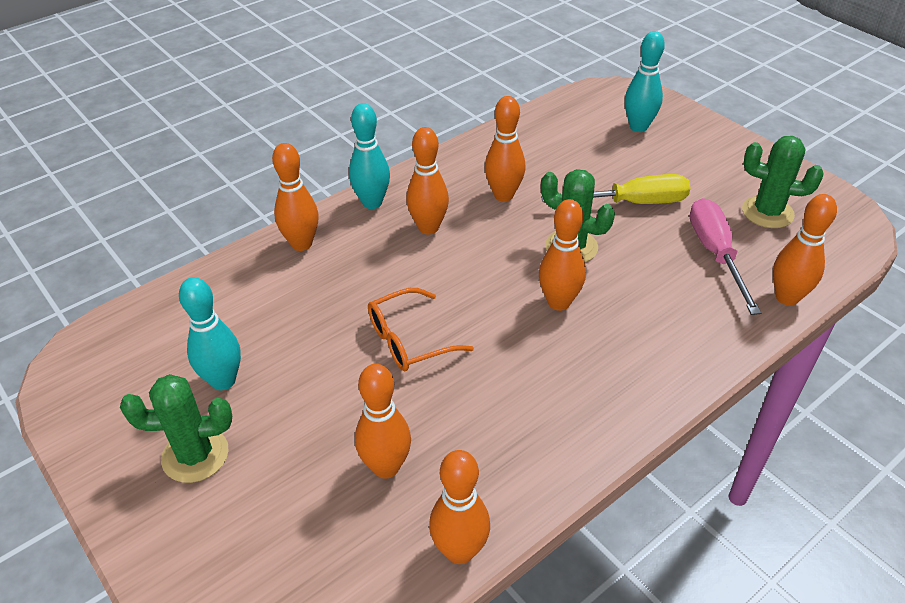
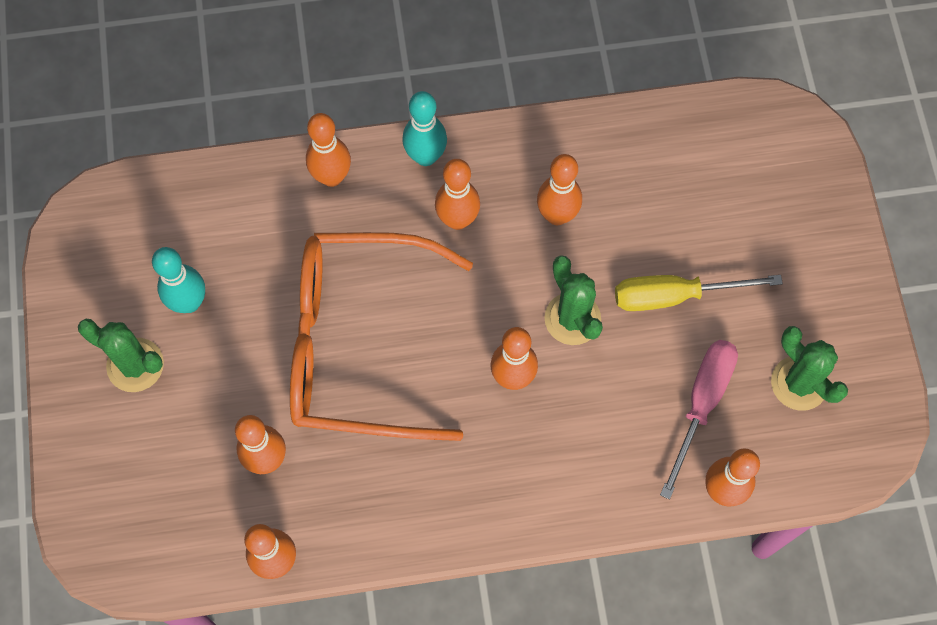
camera: 30 degrees right, 25 degrees up
(408, 340) = (358, 345): orange glasses -> orange glasses, size x2.23
(632, 203) = (674, 296): yellow screwdriver -> yellow screwdriver turned 150 degrees clockwise
(638, 127) = (770, 191): turquoise bowling pin -> none

